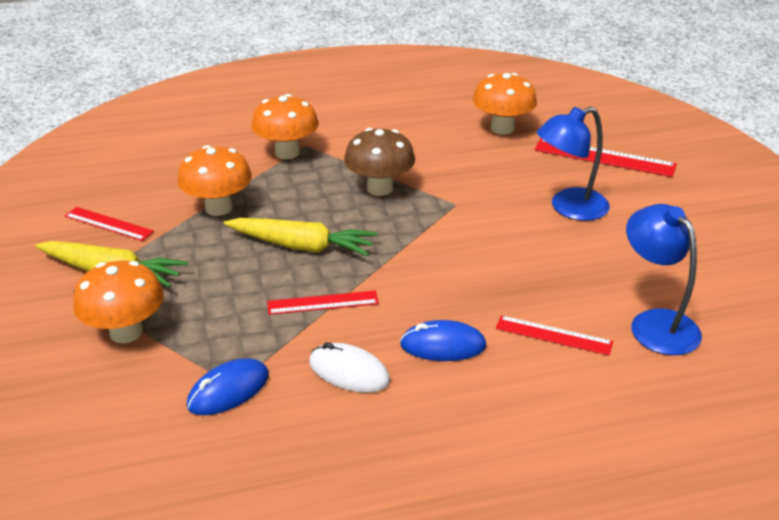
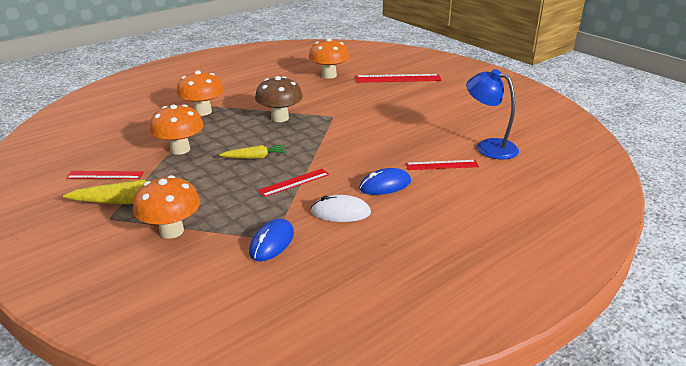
camera: 25 degrees left, 5 degrees down
(302, 246) = (255, 157): yellow carrot -> yellow carrot, size x0.61
(569, 208) = (399, 105): blue lamp -> none

